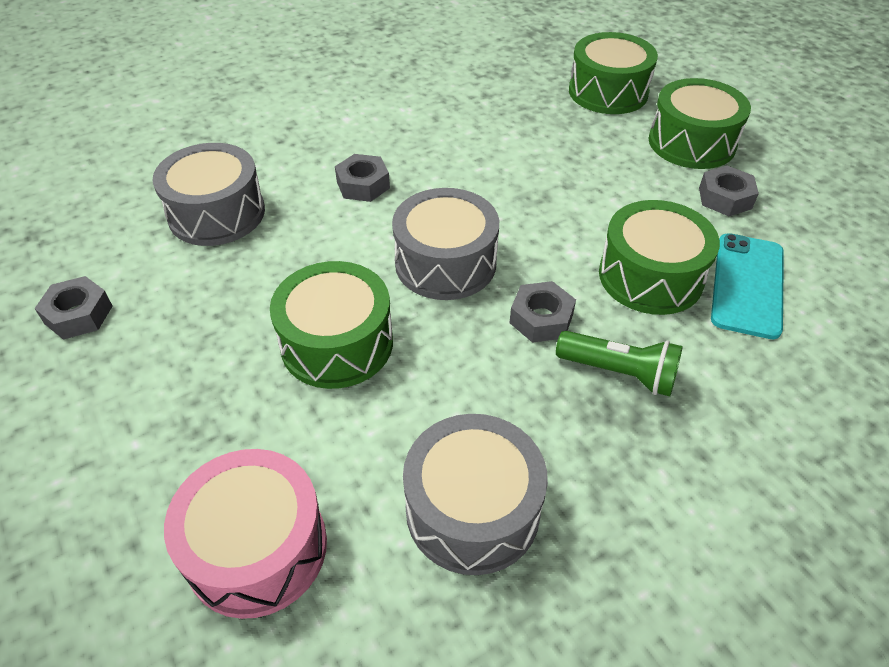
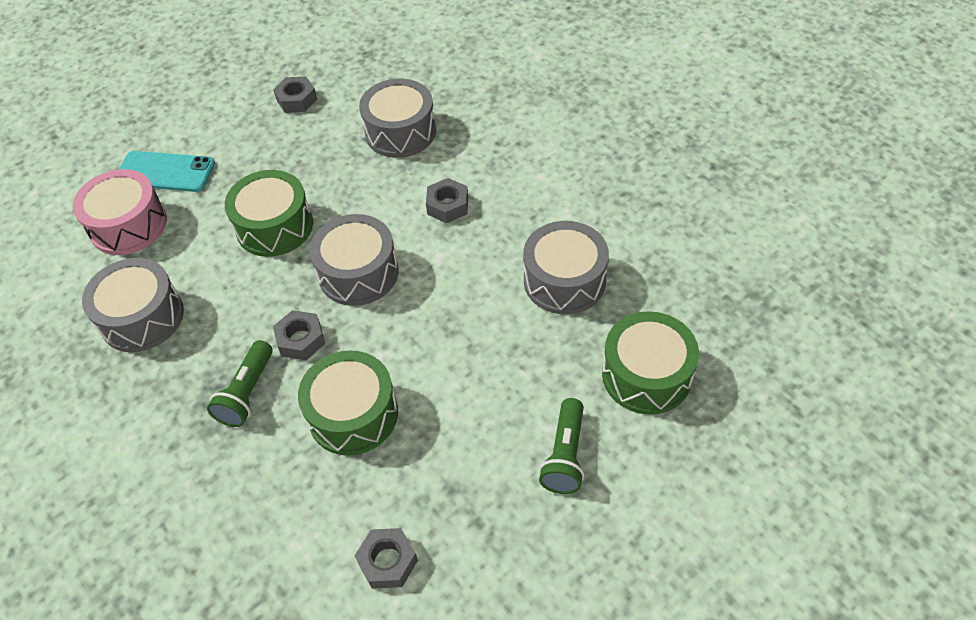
camera: 85 degrees right, 5 degrees up
(494, 120) = (564, 280): none -> grey drum
(691, 143) = (565, 455): green drum -> green flashlight
(725, 198) = (472, 481): grey nut -> grey nut (387, 561)
(747, 285) = (347, 491): turquoise phone -> turquoise phone (165, 172)

